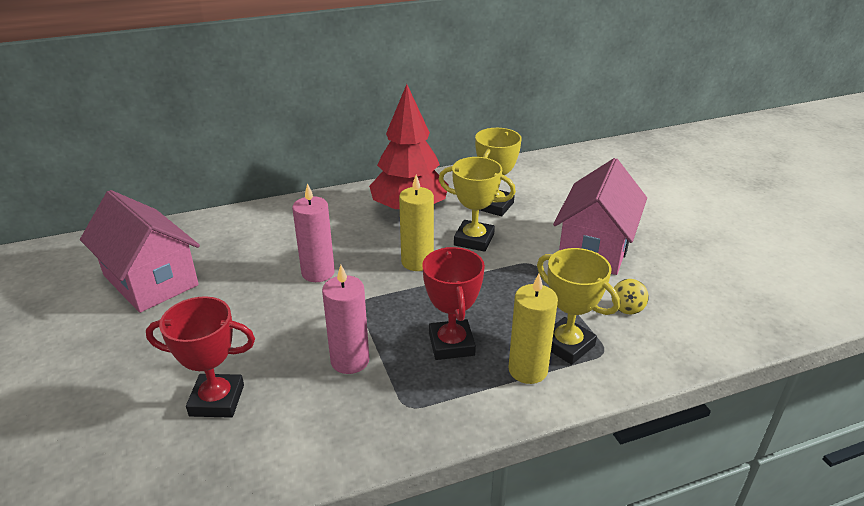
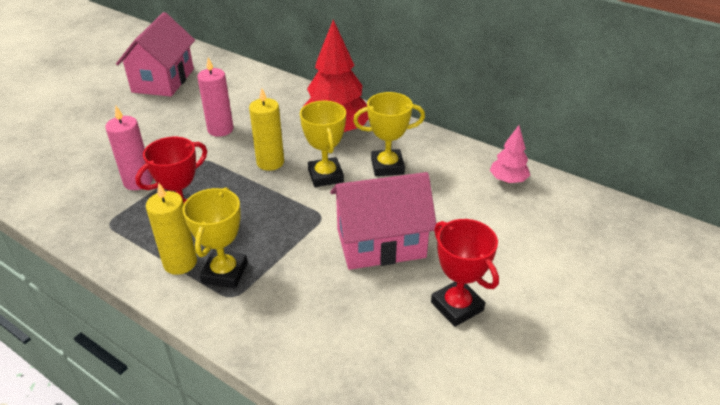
camera: 55 degrees right, 5 degrees up
(217, 400) = (73, 152): red trophy -> red trophy (457, 306)
(567, 165) = (508, 180): none -> pink tree
(627, 307) = (304, 291): yellow spinning top -> none

